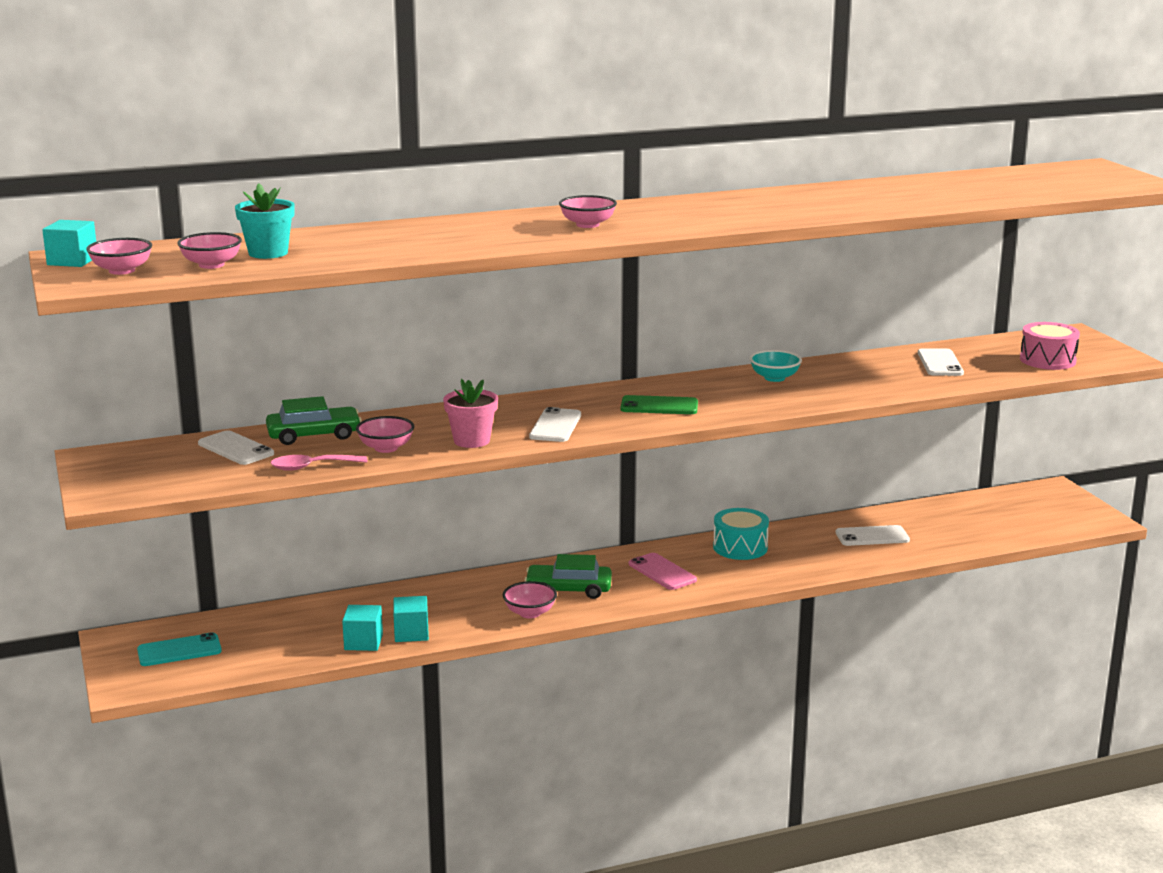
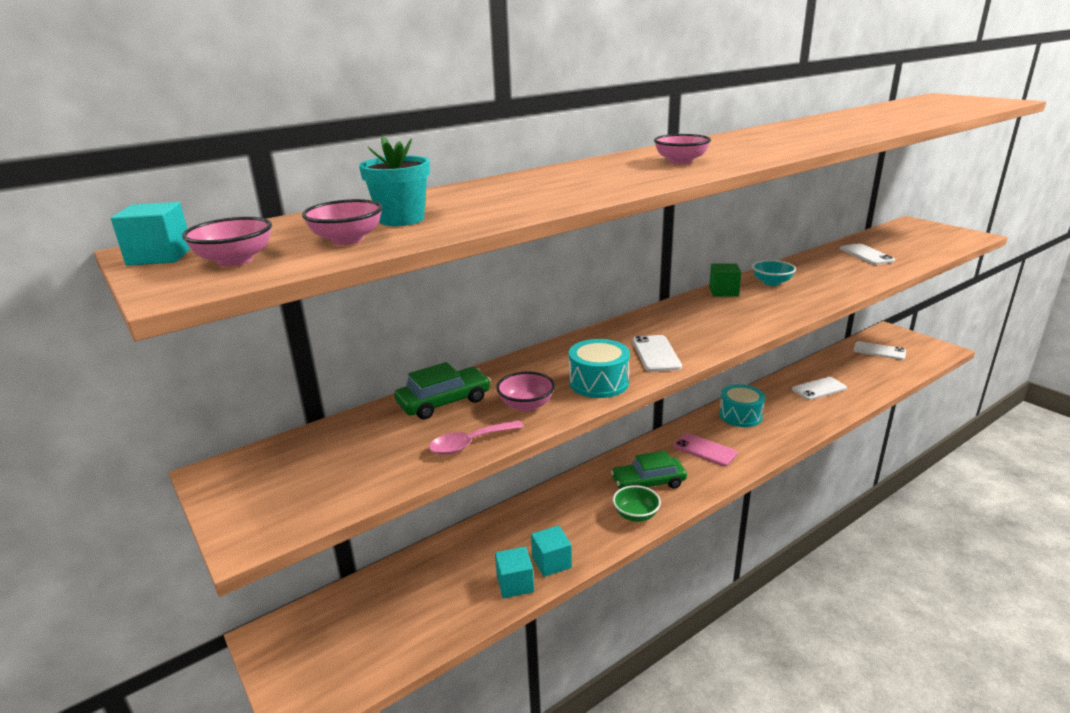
camera: 15 degrees left, 5 degrees up
(179, 650) = (341, 639): turquoise phone -> none
(235, 449) = (374, 433): white phone -> white phone (879, 351)
(471, 441) = (598, 382): pink flower pot -> turquoise drum
(530, 613) = (636, 515): pink bowl -> green bowl
(659, 406) = (717, 320): green phone -> none
(705, 380) = (723, 292): none -> green cube
(1047, 360) = (929, 243): pink drum -> none

